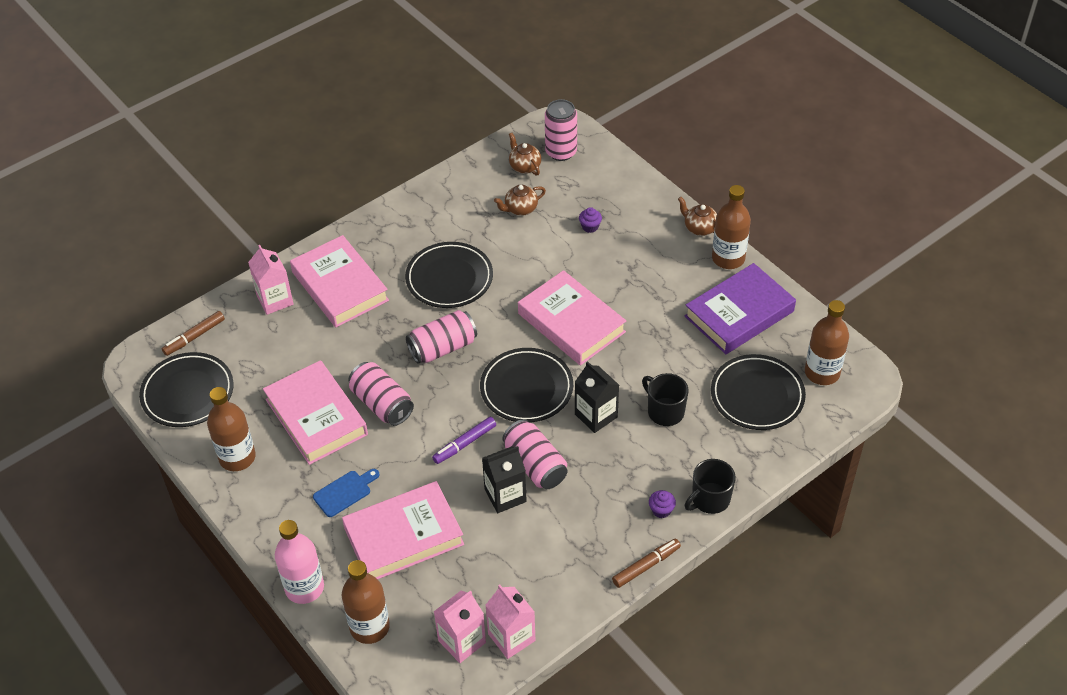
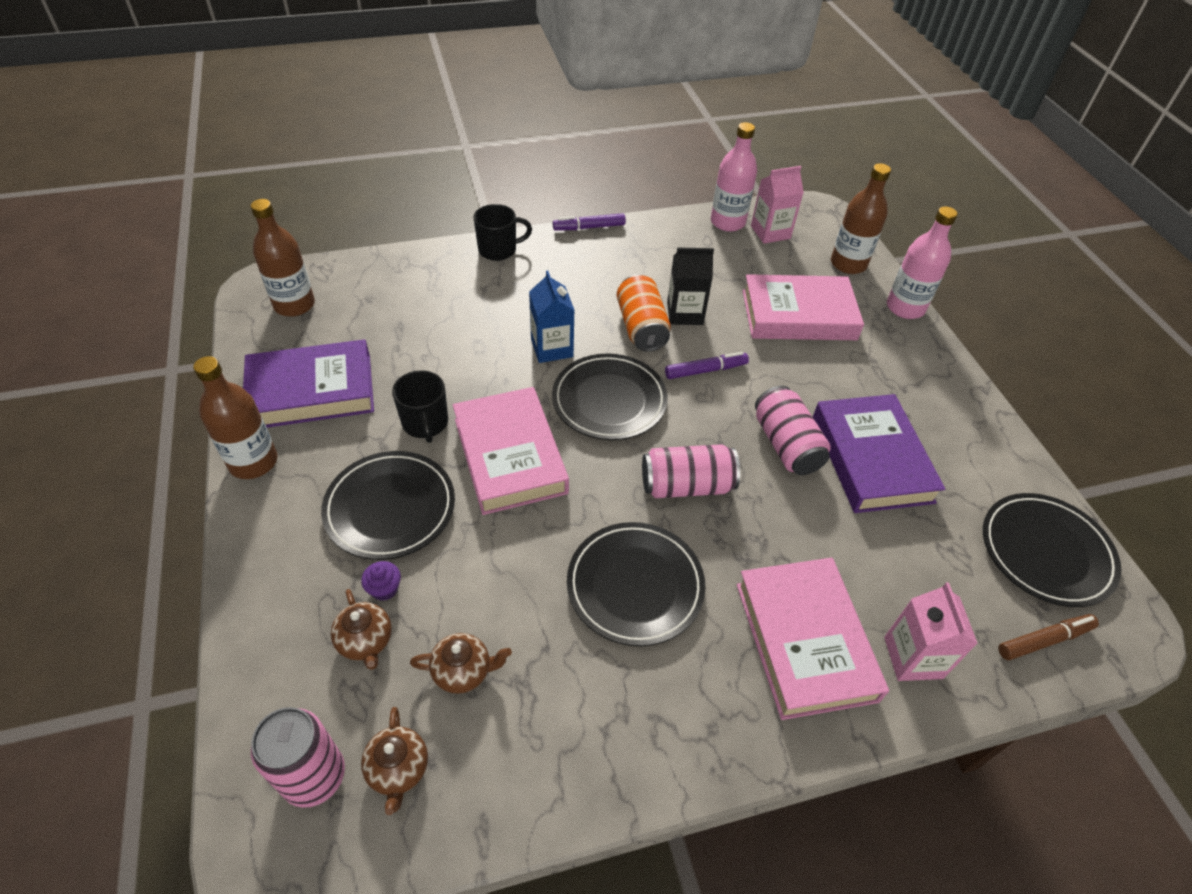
camera: 160 degrees left, 0 degrees up
(237, 457) = (974, 446): brown bottle -> none
(316, 417) = (871, 458): pink book -> purple book
(345, 492) = (851, 370): blue cutting board -> none
(511, 637) = (727, 222): pink carton -> pink bottle
(535, 465) = (641, 327): pink can -> orange can
(596, 415) = (552, 348): black carton -> blue carton
(646, 566) = (589, 227): brown marker -> purple marker
(661, 510) = (547, 256): purple cupcake -> none
(665, 411) = (479, 327): black mug -> black mug (425, 423)
(699, 228) = (243, 521): brown teapot -> brown teapot (366, 641)
(757, 395) = (377, 308): black plate -> black plate (390, 508)

